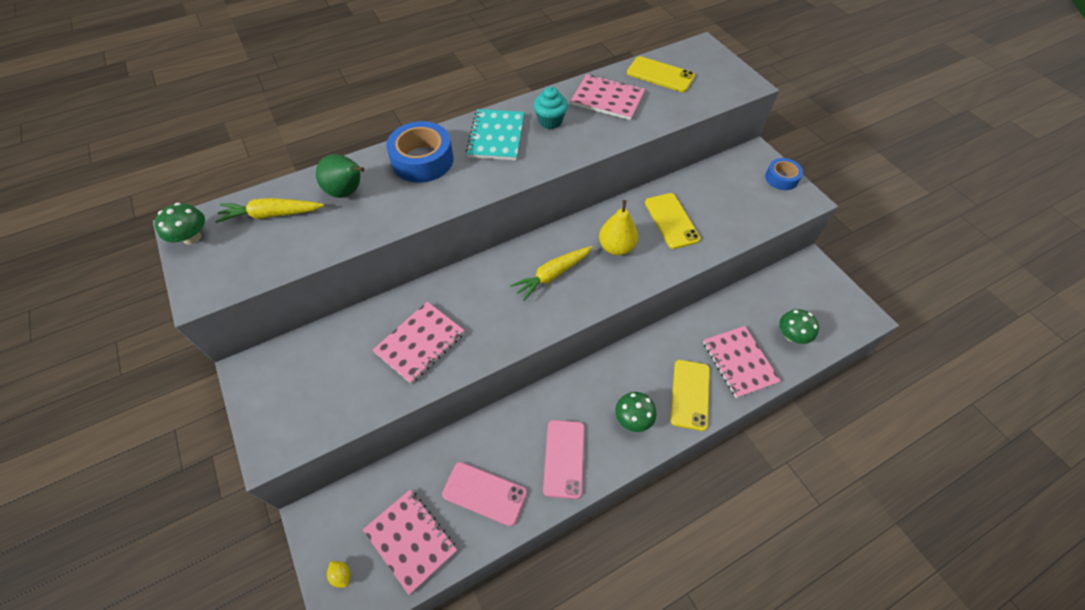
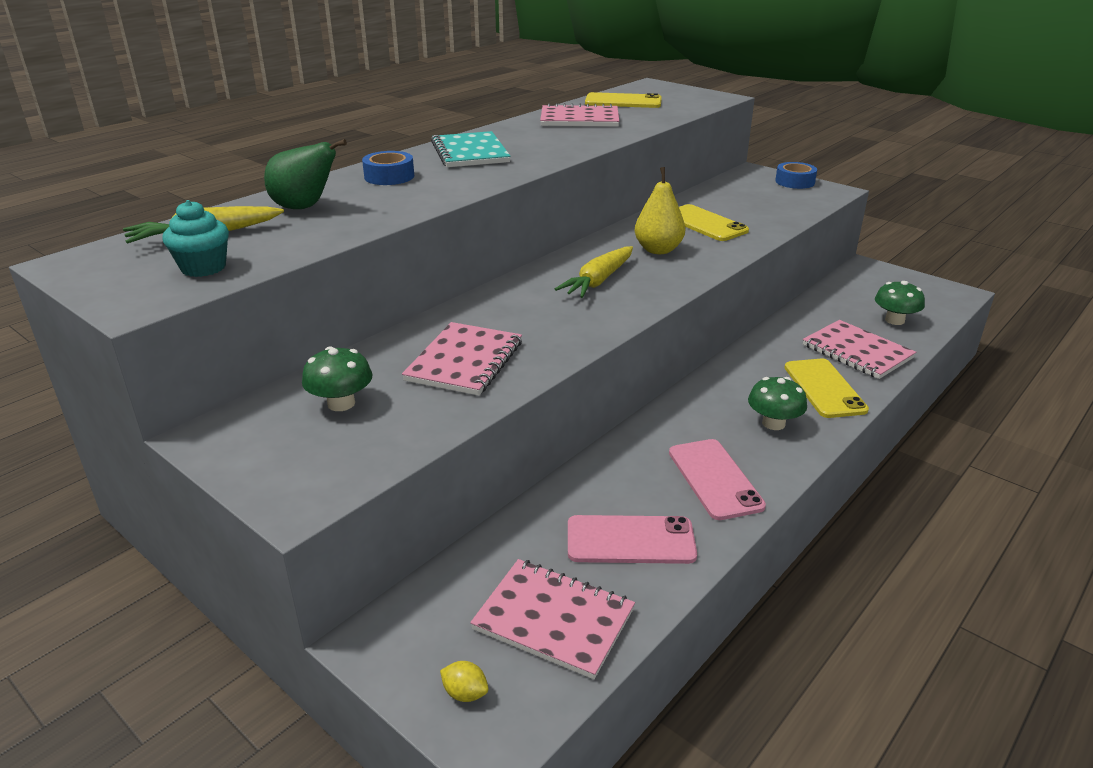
camera: 20 degrees left, 25 degrees down
(192, 237) = (88, 268): green mushroom -> green mushroom (341, 403)
(422, 160) = (389, 176): blue tape -> blue tape, size x0.60
(550, 121) = (526, 137): turquoise cupcake -> turquoise cupcake (203, 268)

